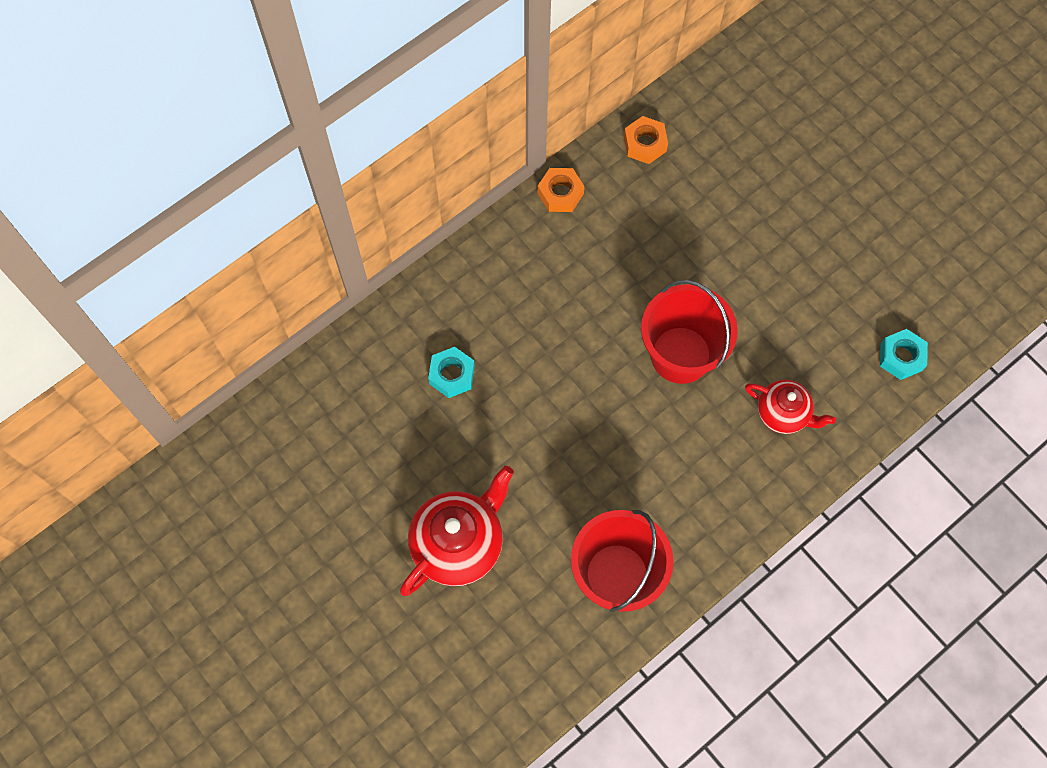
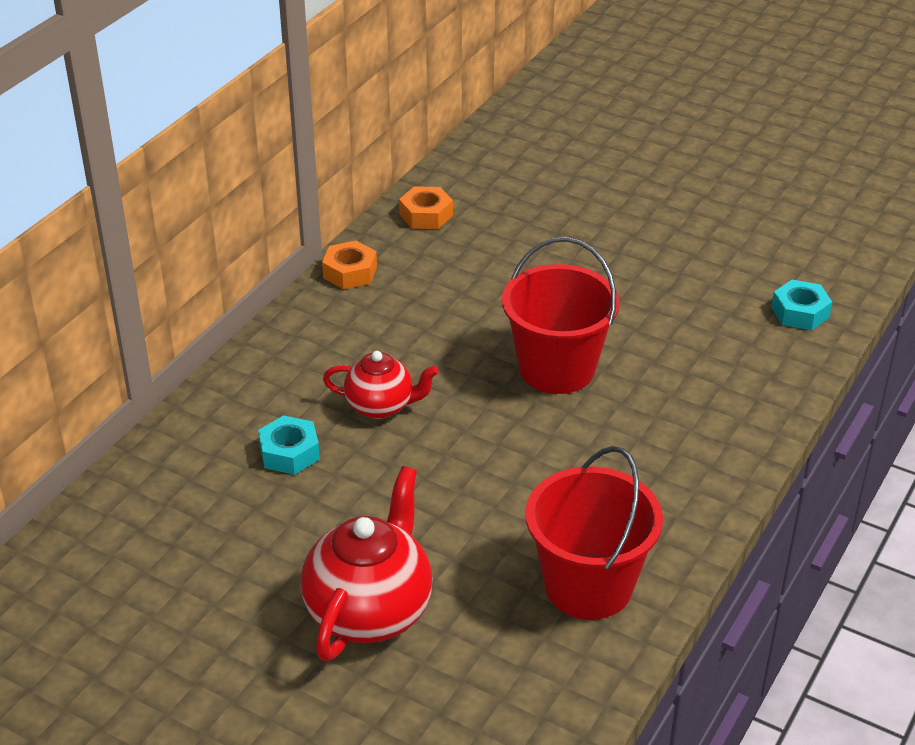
camera: 20 degrees left, 30 degrees down
(783, 414) = (701, 389): red teapot -> red teapot (381, 406)

